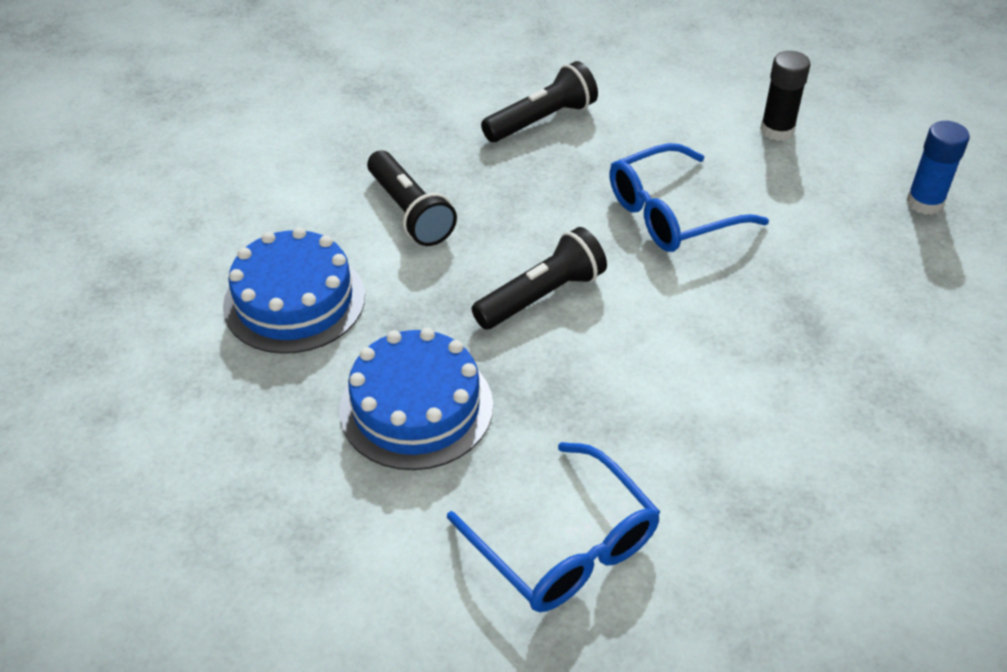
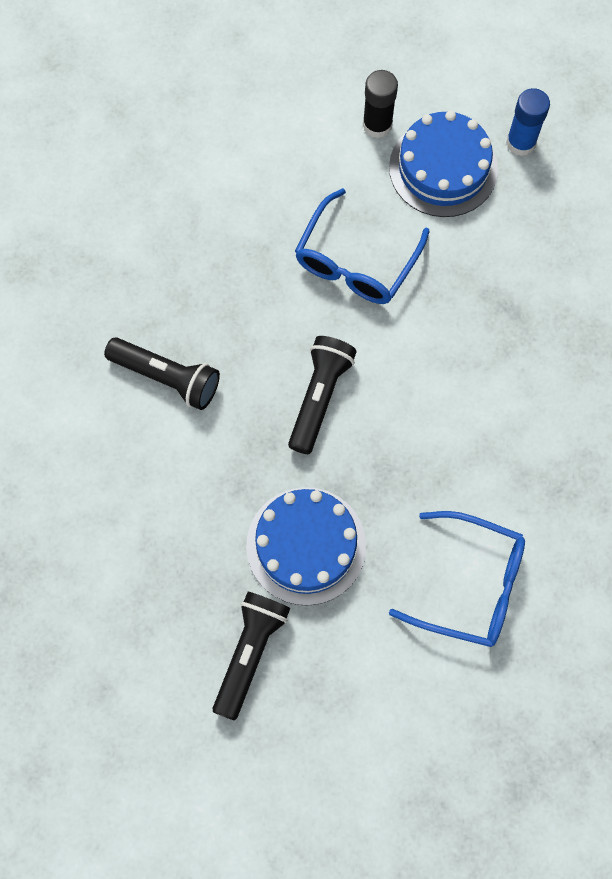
camera: 35 degrees left, 25 degrees up
(294, 300) = (150, 513): blue cake -> blue cake (443, 168)
(542, 120) = (195, 219): black flashlight -> black flashlight (250, 653)

